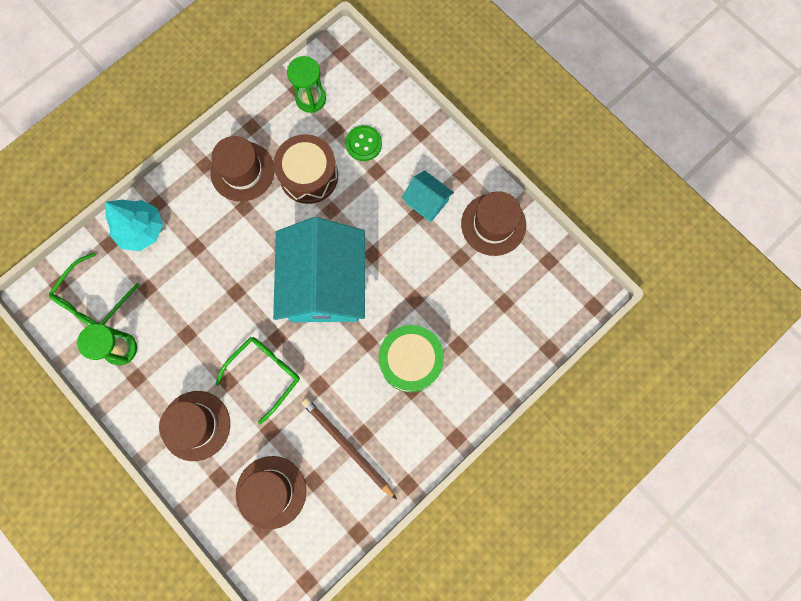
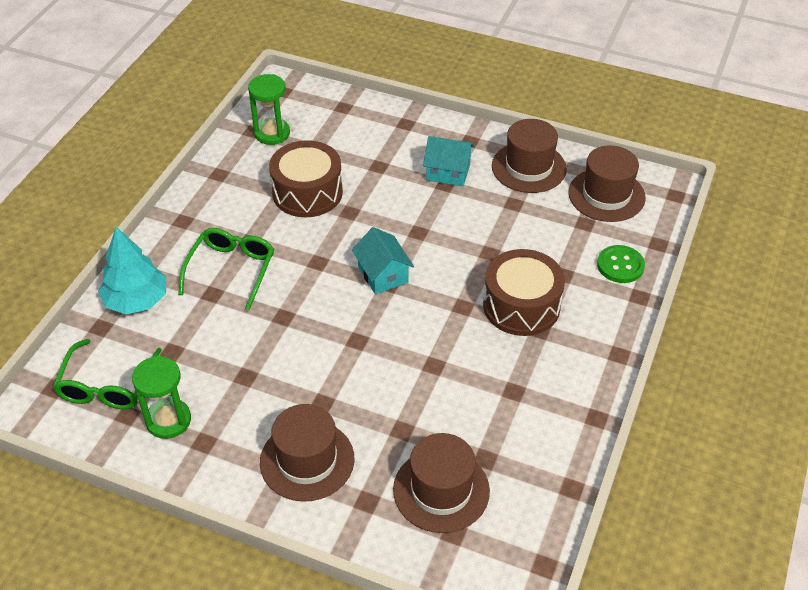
camera: 25 degrees left, 30 degrees down
(242, 171) = (230, 212): brown hat -> brown hat (606, 195)
(264, 374) = (363, 379): green glasses -> green glasses (231, 270)
(325, 284) = (383, 275): turquoise house -> turquoise house, size x0.44
(347, 446) = (503, 409): brown pencil -> none
(363, 144) = (351, 150): green button -> green button (620, 265)
(410, 361) = (521, 306): green drum -> brown drum

